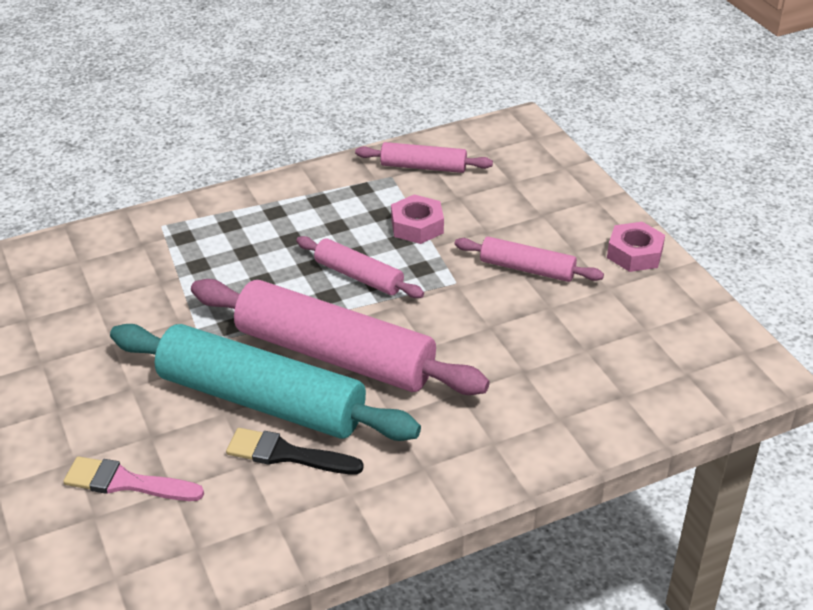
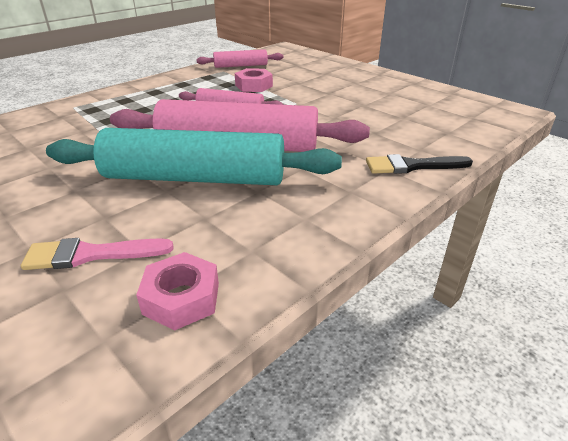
camera: 20 degrees left, 5 degrees down
(287, 454) = (235, 205): black brush -> black brush (412, 166)
(527, 269) = (335, 92): pink rolling pin -> none
(634, 254) = (391, 79): pink nut -> pink nut (181, 298)

